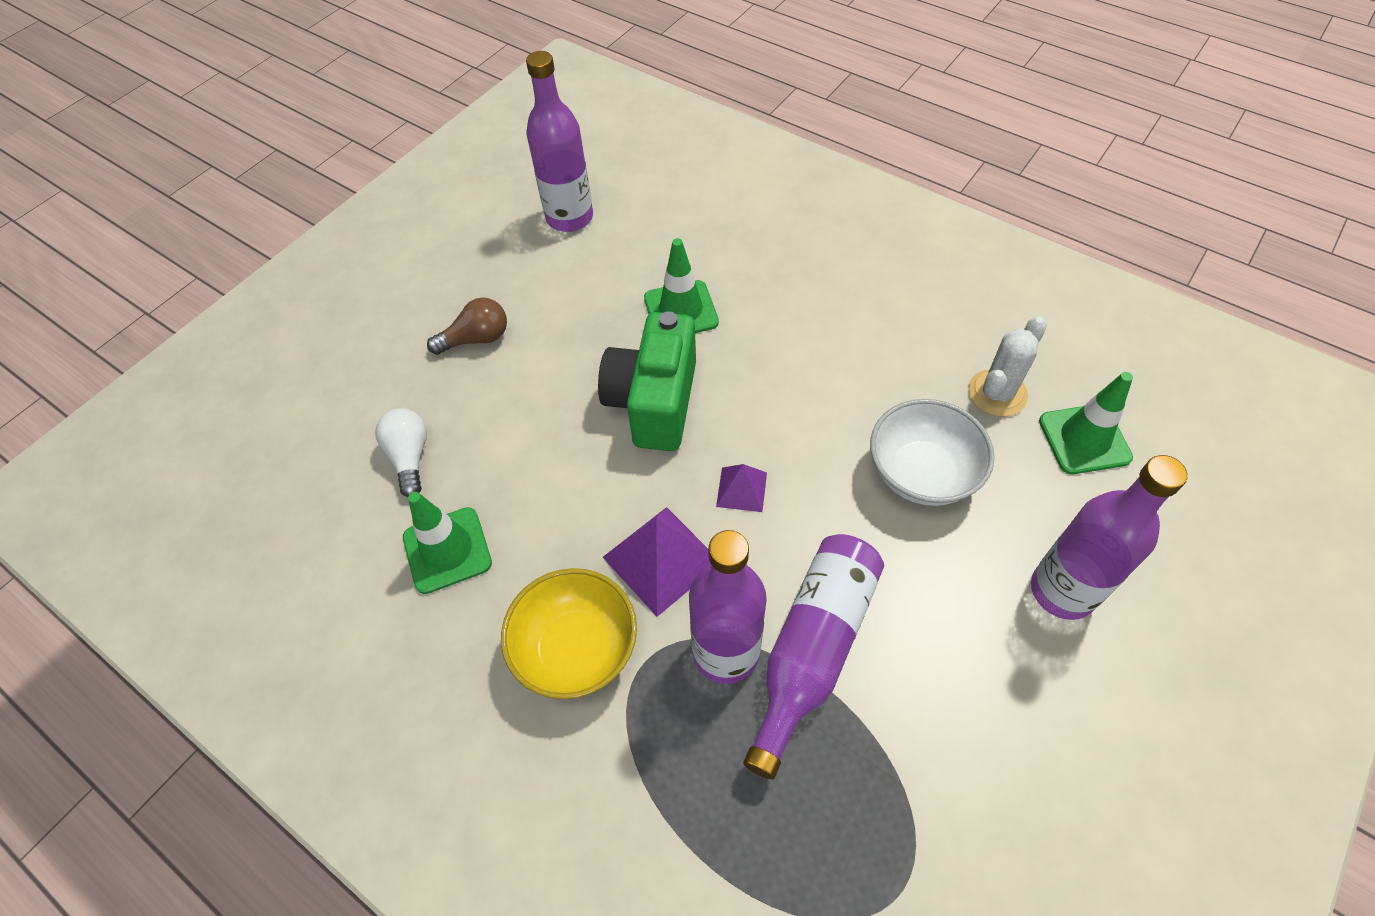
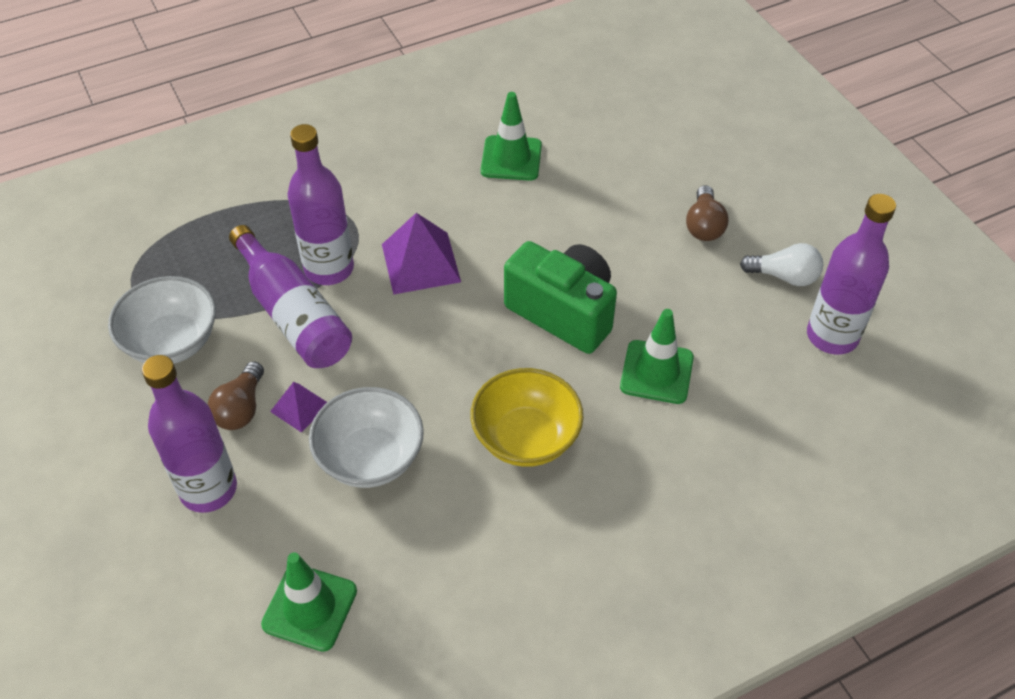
camera: 115 degrees right, 5 degrees down
(410, 457) = (605, 159): white light bulb -> white light bulb (784, 276)
(576, 649) = (391, 198): yellow bowl -> yellow bowl (526, 438)
(741, 489) = (443, 332): purple pyramid -> purple pyramid (300, 407)
(940, 763) = (172, 342): none -> white bowl
(960, 623) = (241, 408): none -> brown light bulb
(997, 393) = (404, 569): white cactus -> none

